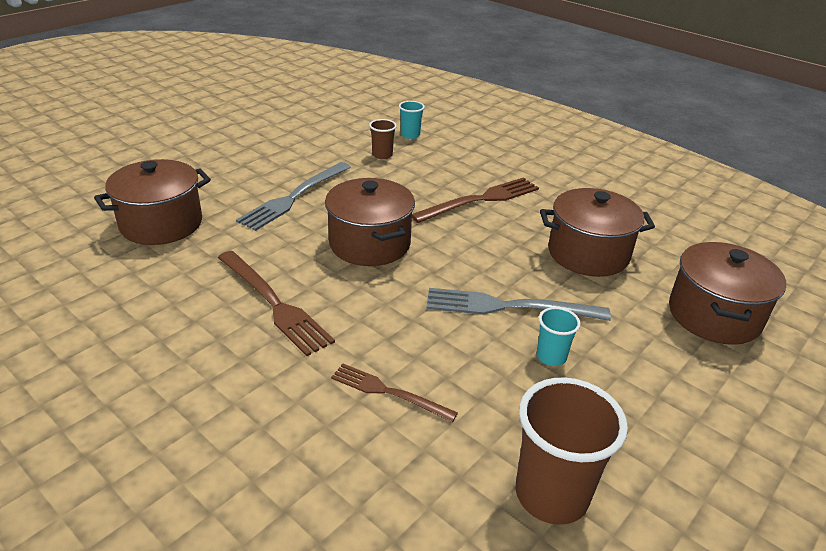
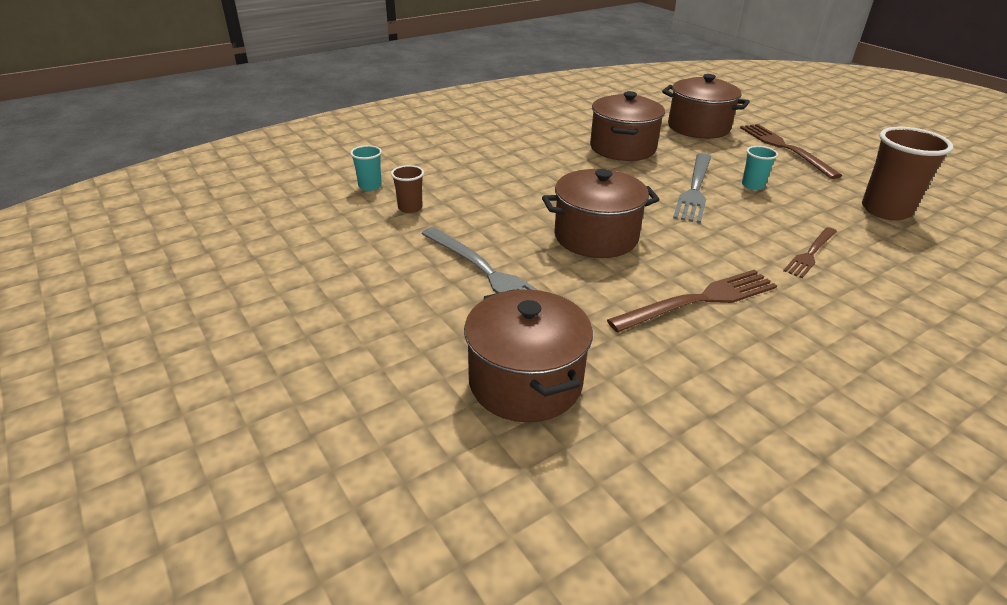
camera: 75 degrees left, 0 degrees up
(480, 200) = (528, 173): brown fork -> brown fork (785, 148)

